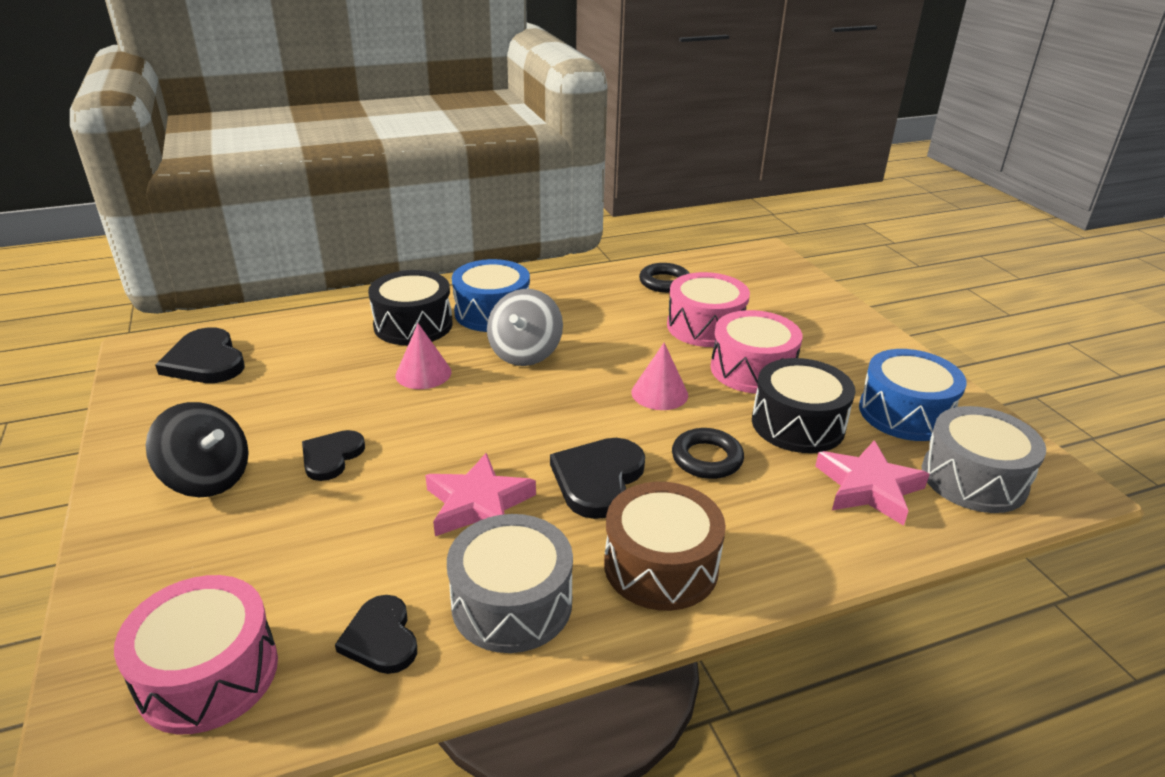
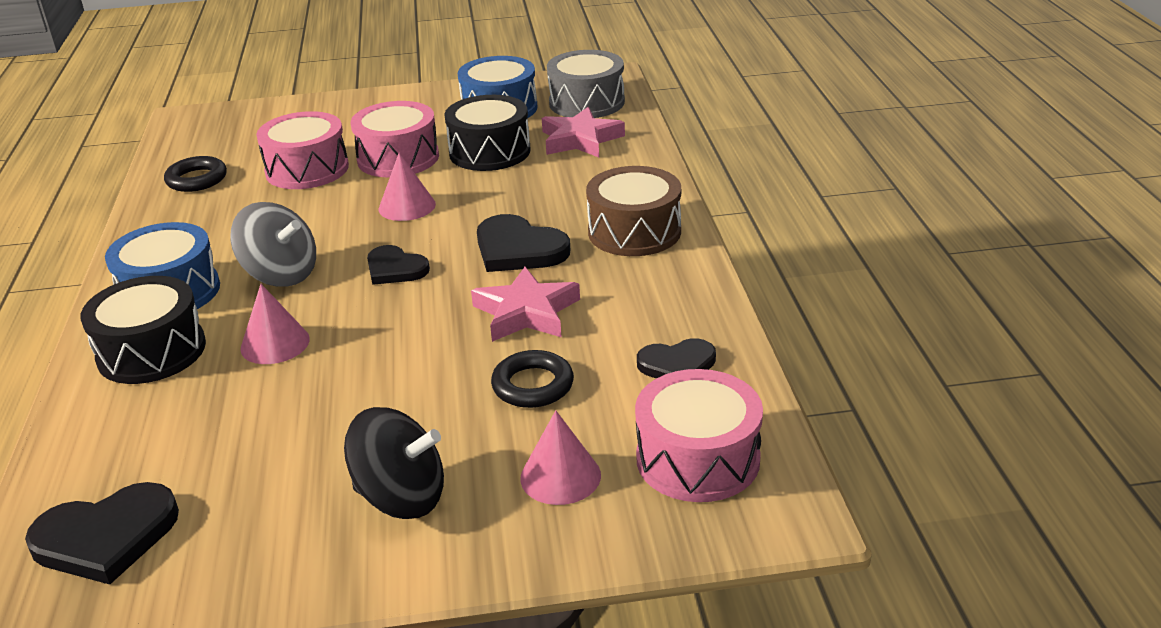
camera: 75 degrees left, 0 degrees up
(207, 478) = (401, 497): black spinning top -> black spinning top turned 60 degrees clockwise
(208, 570) = (560, 476): none -> pink cone
(331, 457) = (405, 405): black heart -> black heart (395, 269)
(512, 603) = (655, 300): grey drum -> none
(707, 458) = (515, 196): black ring -> black ring (533, 385)

